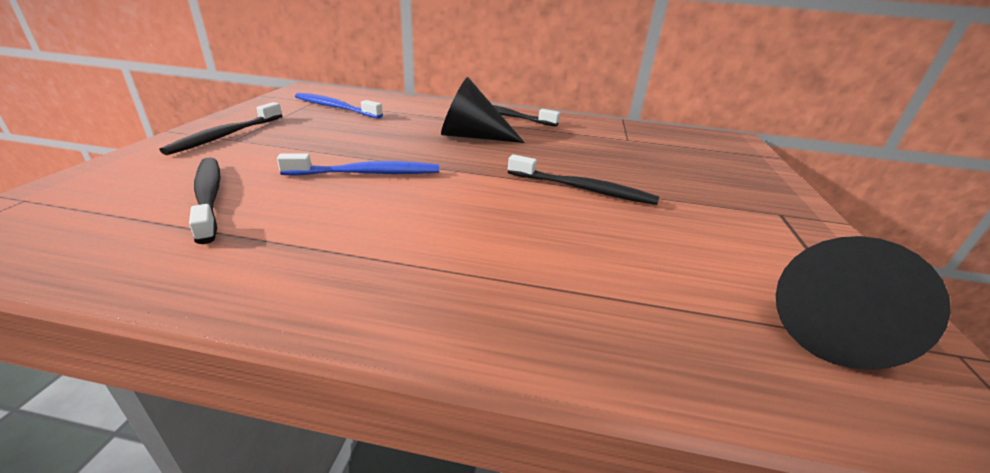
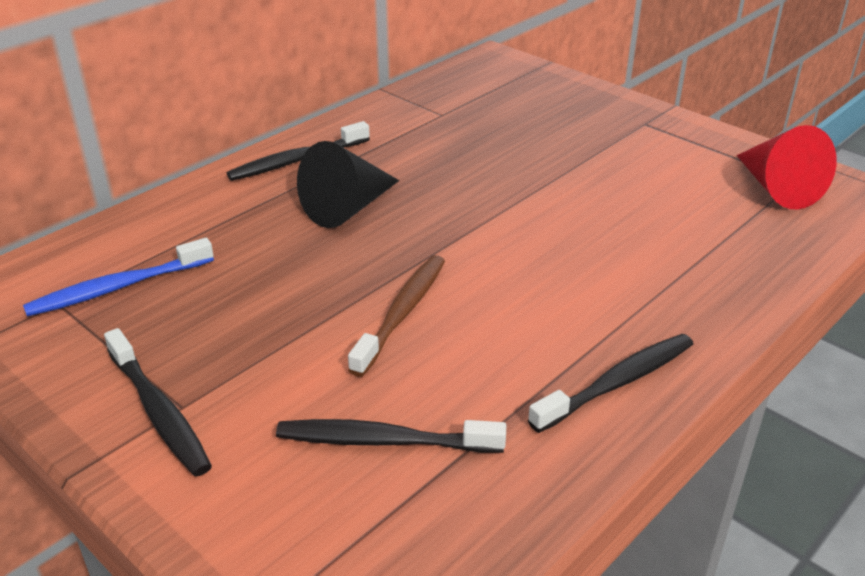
camera: 55 degrees left, 5 degrees up
(367, 173) = (402, 313): blue toothbrush -> brown toothbrush
(583, 189) = (539, 193): black toothbrush -> black toothbrush (617, 383)
(829, 326) = (776, 188): black cone -> red cone

